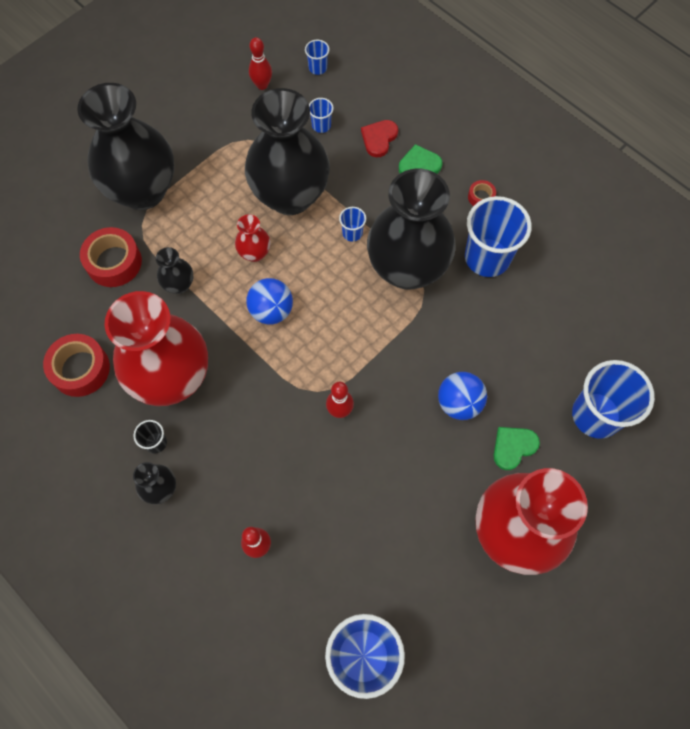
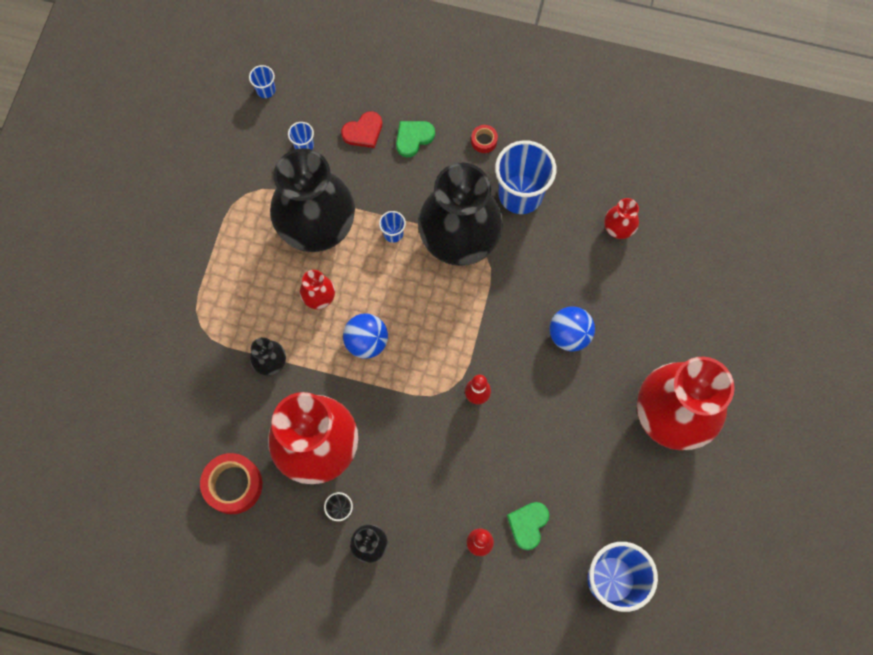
camera: 30 degrees left, 5 degrees up
(114, 262) = (198, 374): red tape -> none
(143, 191) = (180, 294): black vase -> none
(262, 85) = (225, 133): red bowling pin -> none
(379, 139) = (363, 131): red heart -> red heart turned 120 degrees counterclockwise
(513, 447) = (632, 347): green heart -> green heart (528, 524)
(562, 333) = (618, 229): none -> red vase
(596, 415) = (681, 284): blue cup -> none

